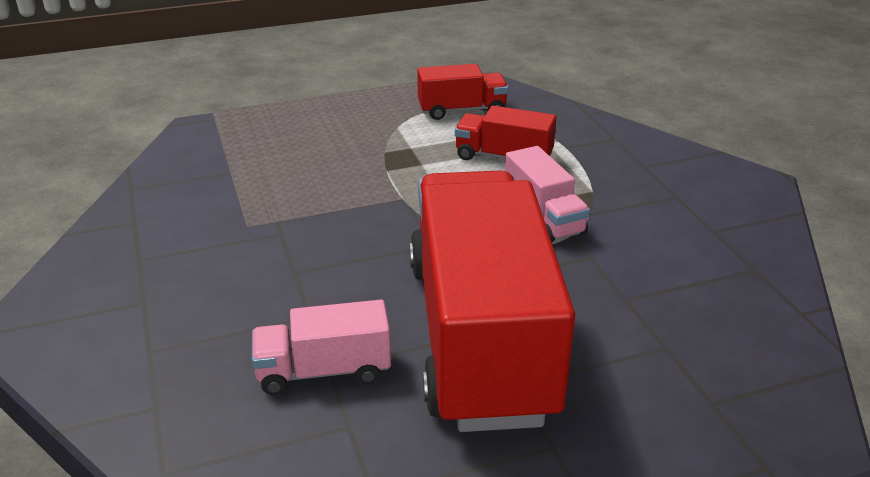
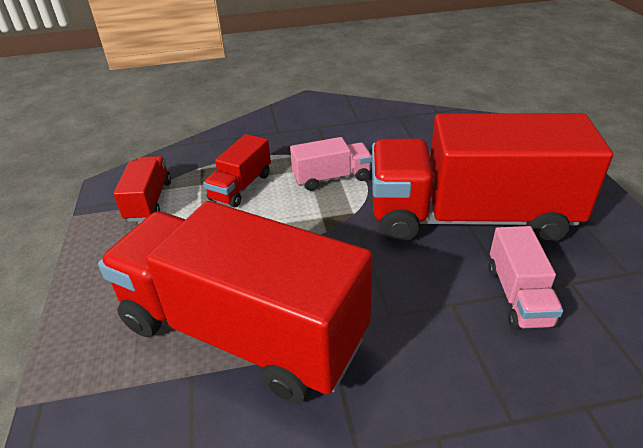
camera: 80 degrees left, 5 degrees up
(276, 188) = (242, 331): none -> red truck

